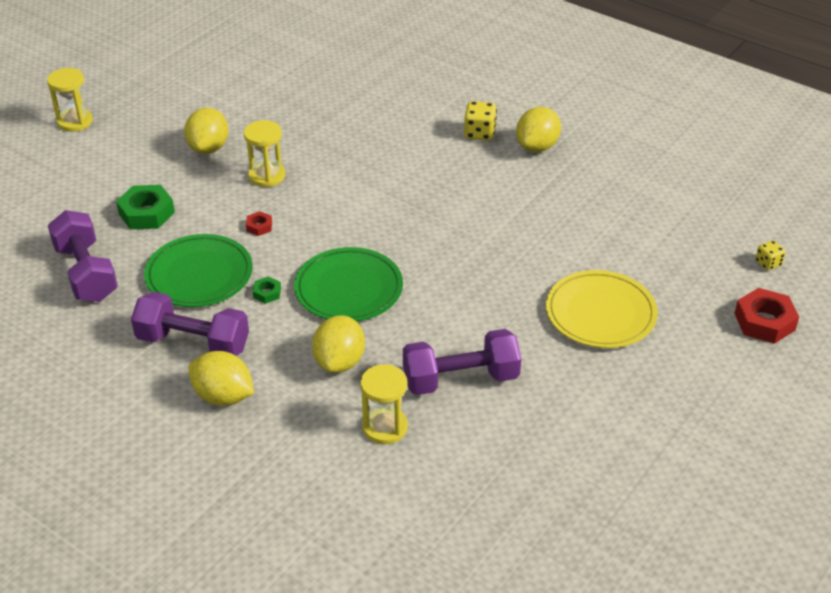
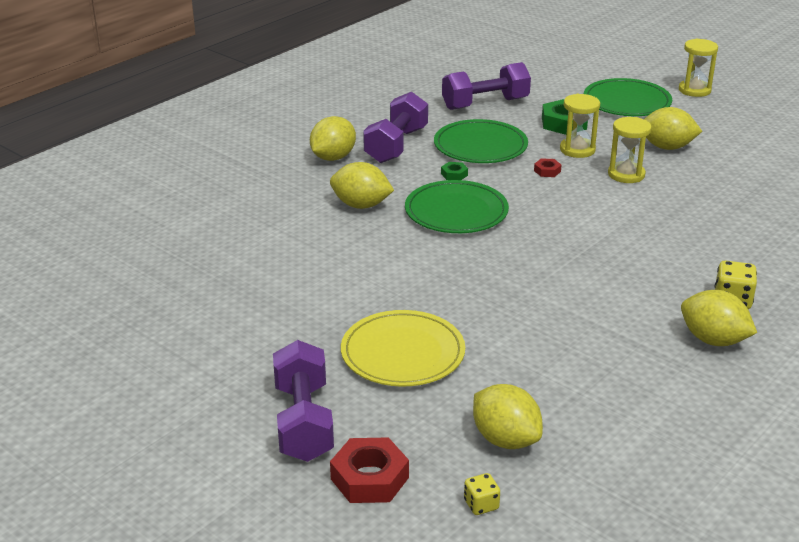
camera: 95 degrees right, 10 degrees down
(98, 168) = (627, 102): none -> green plate
(385, 427) = (278, 223): yellow hourglass -> yellow hourglass (577, 150)
(460, 379) = (325, 262): purple dumbbell -> purple dumbbell (303, 422)
(693, 252) = (505, 439): none -> yellow lemon

